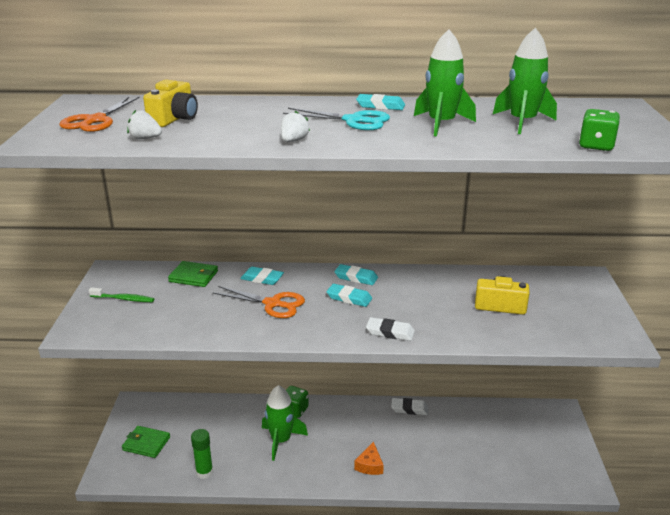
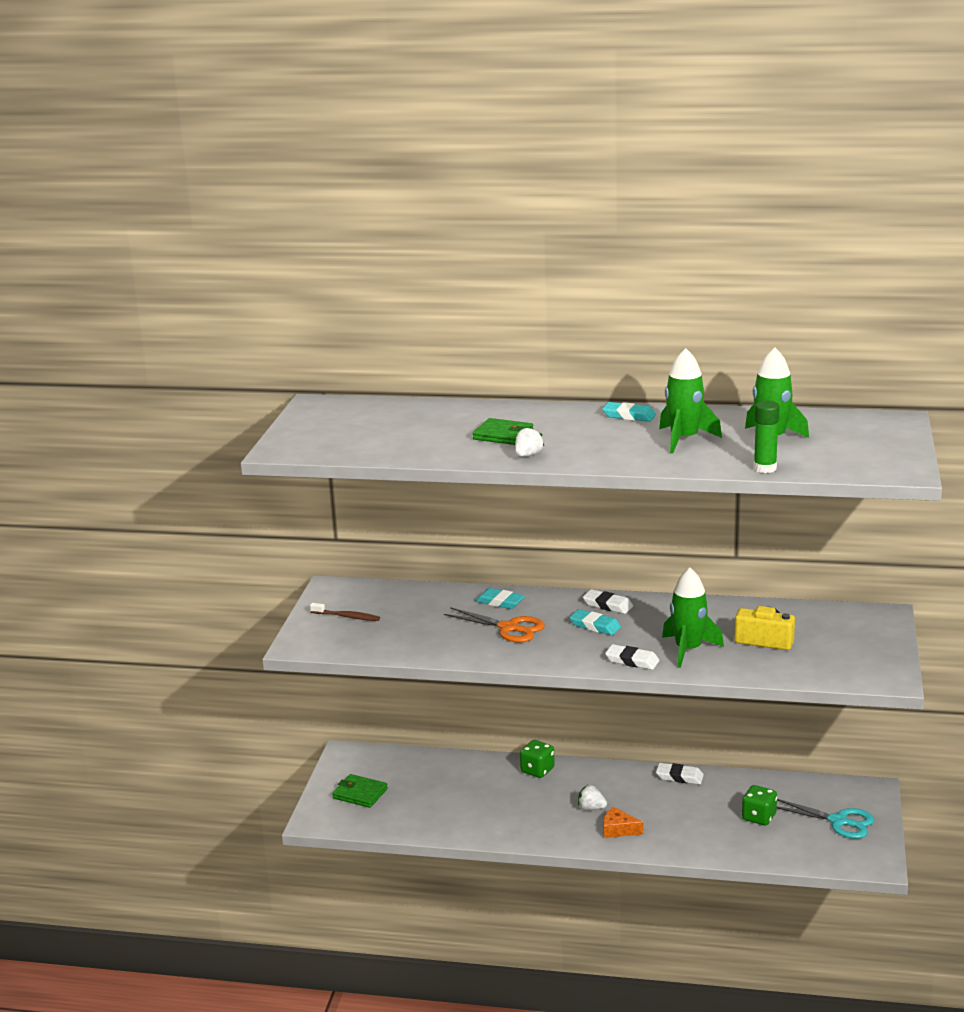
camera: 10 degrees right, 5 degrees down
(95, 120) = (333, 428): orange scissors -> none
(123, 299) = (347, 617): green toothbrush -> brown toothbrush
(145, 138) = (383, 449): white strawberry -> white strawberry (591, 808)
(174, 119) = (412, 427): yellow camera -> none
(193, 276) = (423, 597): green wallet -> green wallet (503, 435)
(204, 472) = (425, 824): green glue stick -> green glue stick (765, 468)
(281, 440) = (517, 799): green rocket -> green rocket (688, 650)
(354, 121) = (595, 433): turquoise scissors -> turquoise scissors (839, 821)
(356, 277) = (607, 605): turquoise eraser -> white eraser
(370, 465) = (618, 829): orange cheese -> orange cheese turned 90 degrees clockwise
(596, 146) = (830, 468): green dice -> green dice (759, 817)

